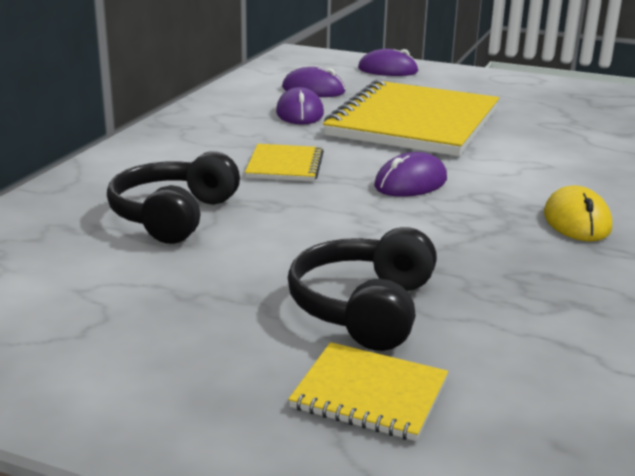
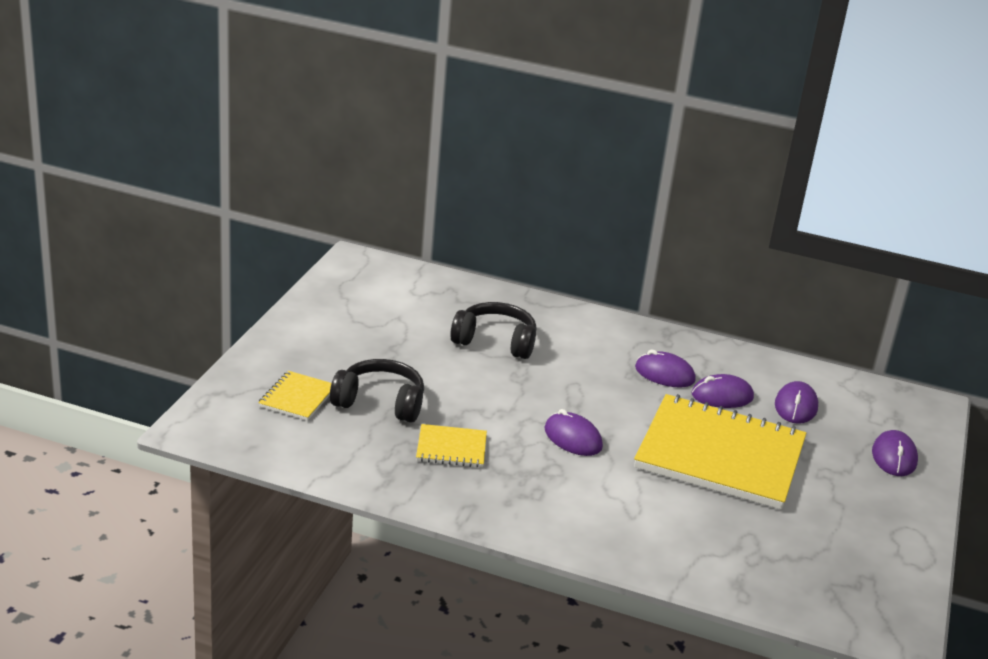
camera: 85 degrees right, 5 degrees up
(257, 132) = (664, 374): none -> purple mouse
(285, 165) = (594, 384): yellow notebook -> yellow notebook (451, 448)
(576, 221) = (513, 506): yellow mouse -> none

